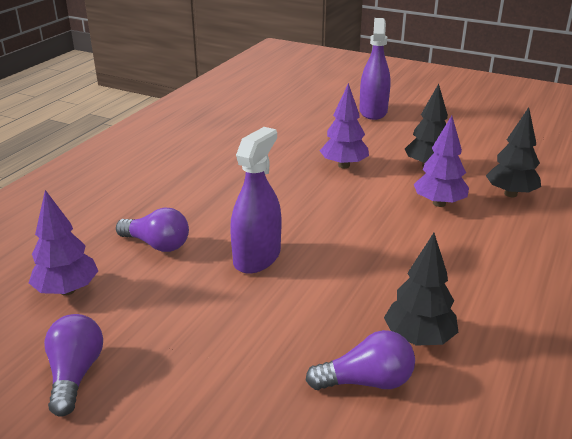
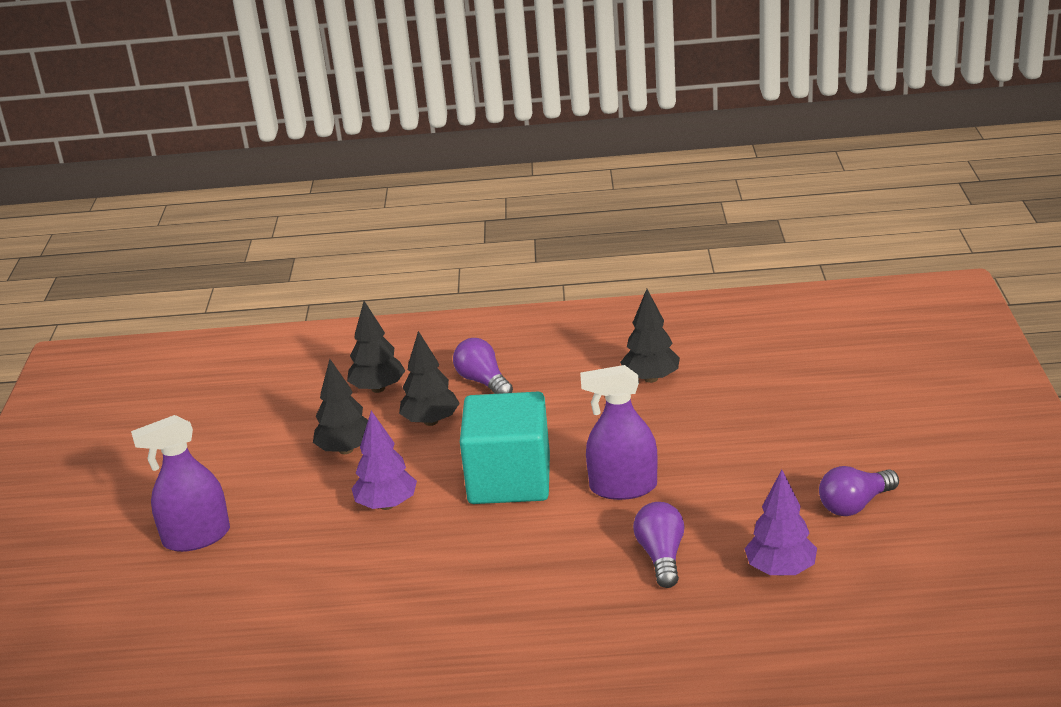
camera: 115 degrees left, 0 degrees up
(323, 213) = (509, 480): none -> turquoise cube
(366, 381) = (718, 385): purple light bulb -> purple light bulb (483, 382)
(439, 203) = (431, 421): purple tree -> black tree

